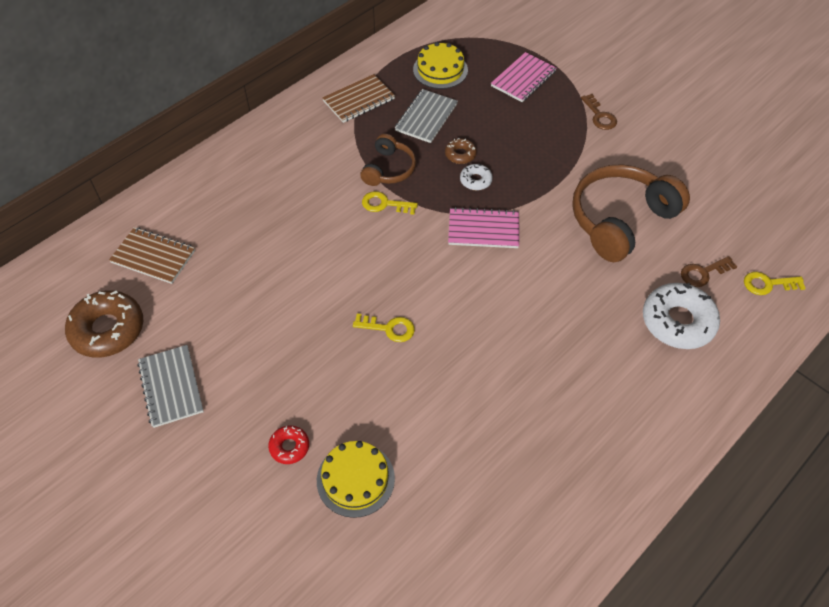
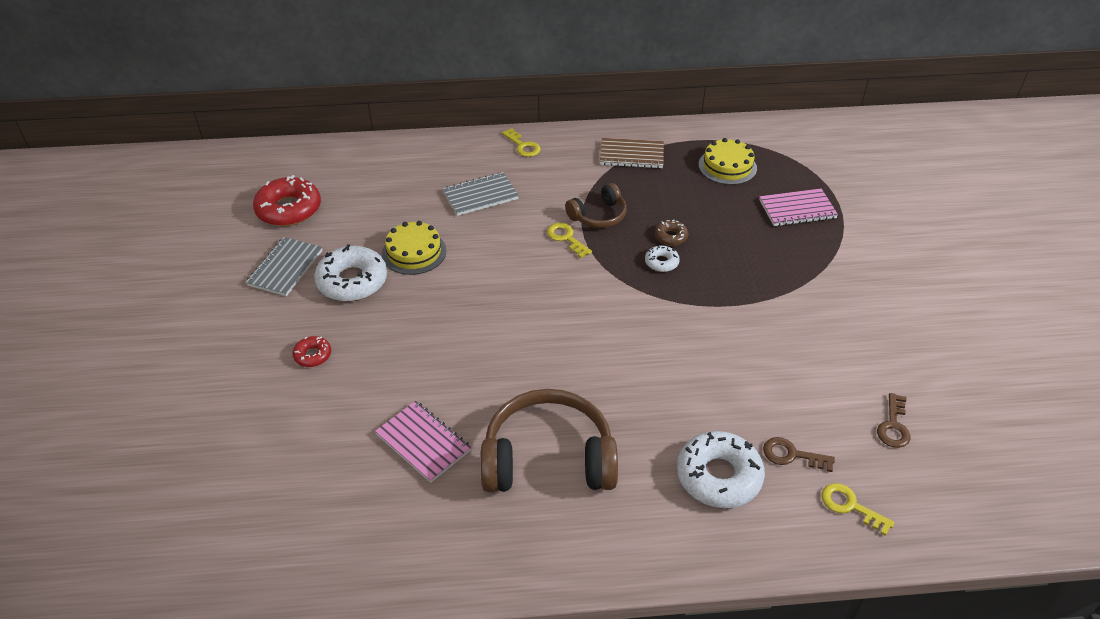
camera: 40 degrees right, 10 degrees down
(108, 329) = (289, 209): brown donut -> red donut
(153, 257) = (366, 181): brown notebook -> none
(248, 357) = (352, 281): none -> white donut
(355, 479) = (330, 407): yellow cake -> yellow cake (414, 252)
(389, 328) = (469, 324): yellow key -> yellow key (523, 146)
(426, 117) = (673, 195): grey notebook -> grey notebook (480, 196)
(483, 230) = (625, 301): pink notebook -> pink notebook (423, 442)
(599, 116) = (838, 275): brown key -> brown key (893, 426)
(620, 220) = (759, 365): brown headphones -> brown headphones (548, 458)

